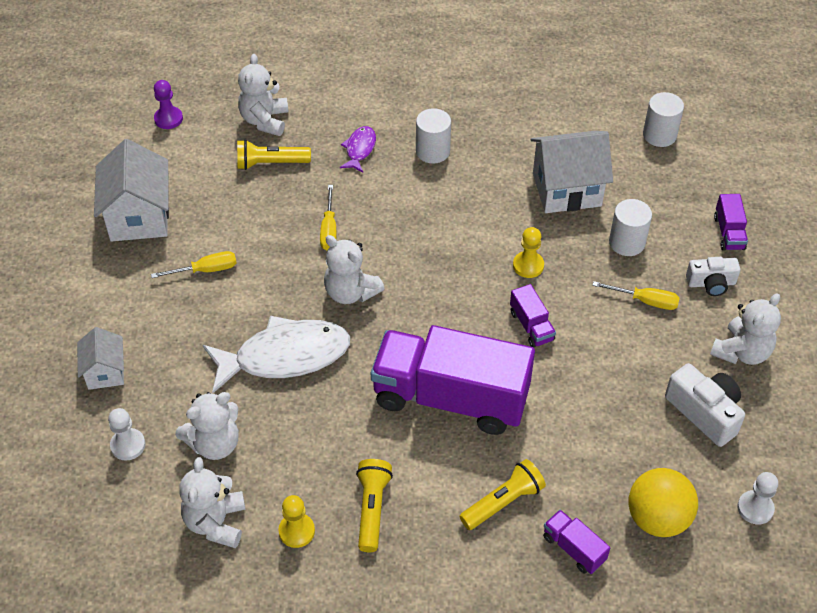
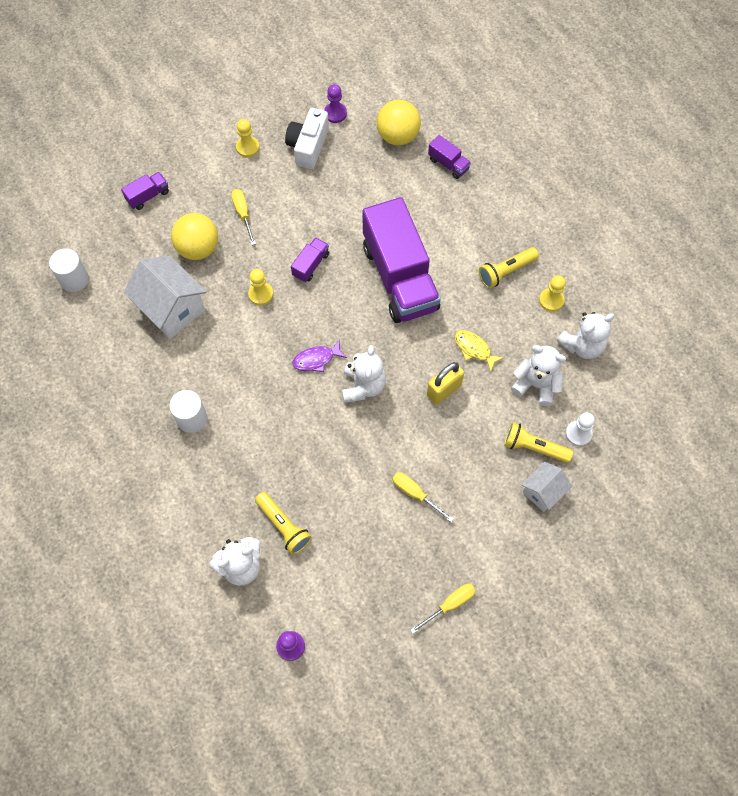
camera: 125 degrees left, 15 degrees up
(139, 216) = (404, 582): white house -> none
(285, 356) = (443, 390): white fish -> yellow padlock
(305, 413) = (474, 349): none -> yellow fish
(329, 229) = (318, 438): yellow screwdriver -> yellow screwdriver (449, 605)
(359, 149) = (224, 471): purple fish -> purple fish (316, 359)
(503, 502) = (448, 211): yellow flashlight -> yellow flashlight (534, 447)
(573, 548) = (448, 164): purple truck -> purple truck turned 60 degrees counterclockwise
(627, 242) = (198, 248): white cylinder -> yellow ball
(711, 283) = (201, 186): white camera -> none
(740, 469) = (335, 113): none -> purple pawn
(741, 352) = (247, 147): white teddy bear -> yellow pawn
(755, 508) = (355, 97): white pawn -> none

